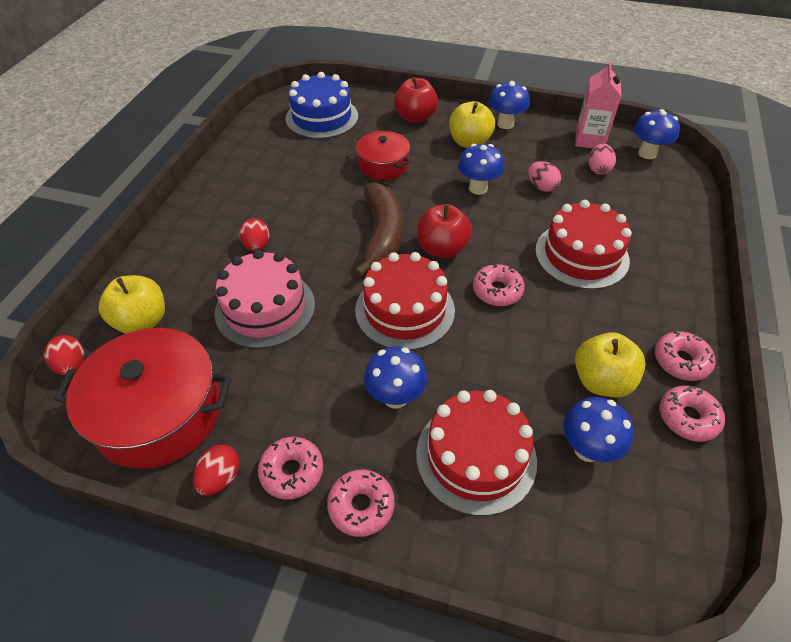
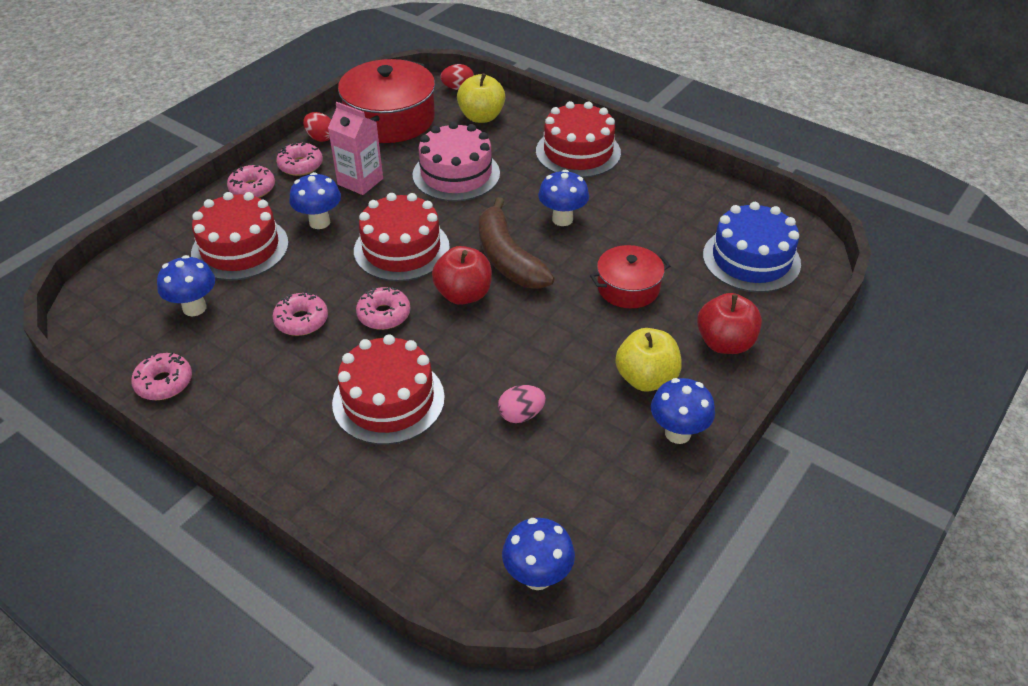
camera: 110 degrees right, 5 degrees down
(200, 229) = (578, 152): none -> red cake
(257, 246) = (537, 180): red egg -> none
(382, 235) = (508, 258): brown banana -> brown banana turned 45 degrees clockwise
(478, 188) = (547, 354): blue mushroom -> blue mushroom (562, 219)
(589, 140) = (601, 518): pink carton -> pink carton (360, 181)
(598, 169) = (528, 493): pink egg -> none
(601, 381) = (240, 344): yellow apple -> none
(681, 361) = (213, 410): pink donut -> pink donut (301, 320)

